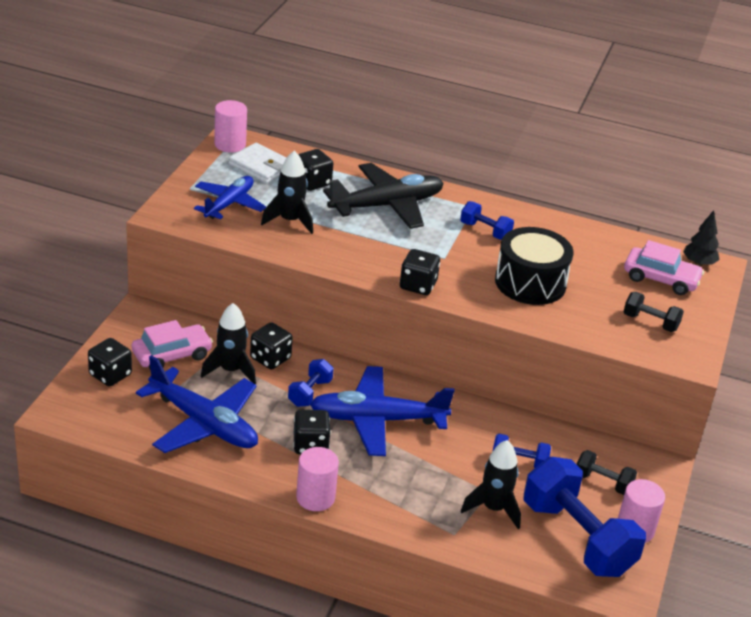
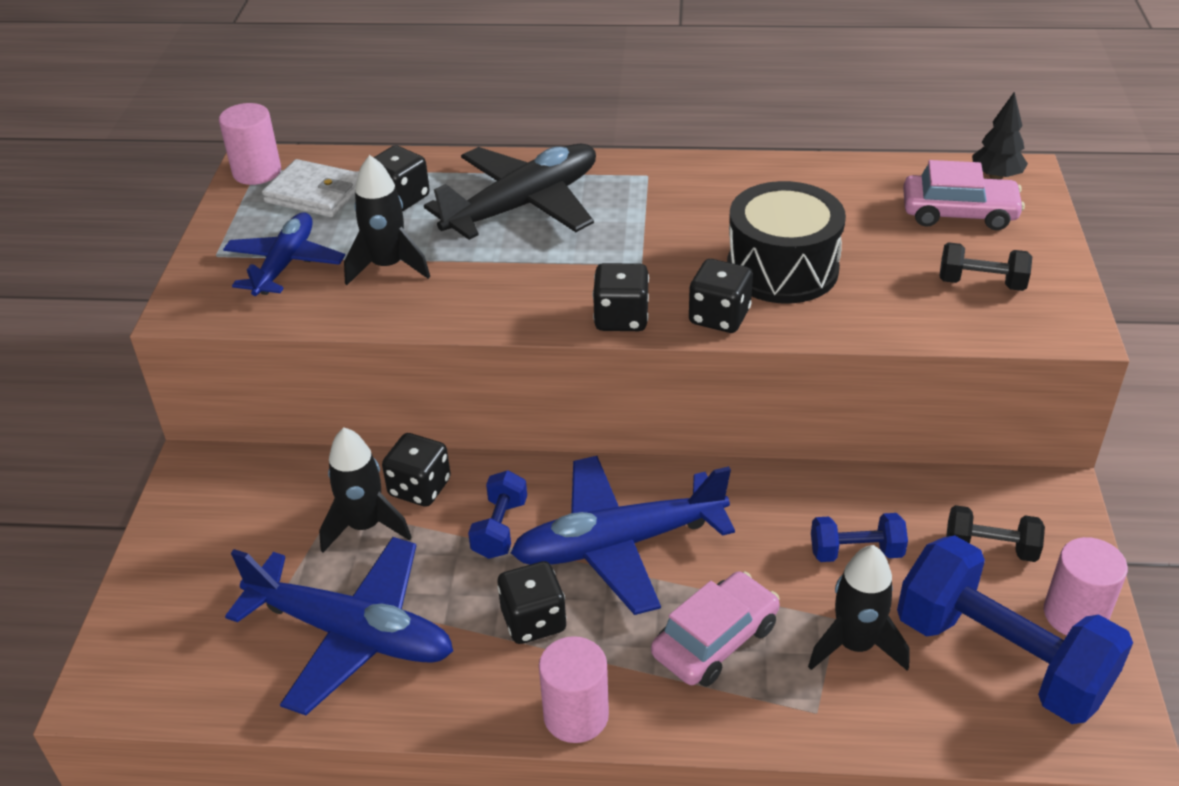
camera: 10 degrees left, 5 degrees up
(110, 375) = (174, 591): black dice -> black dice (719, 317)
(172, 355) = (264, 527): pink car -> pink car (715, 640)
(485, 231) = (681, 207): blue dumbbell -> none

